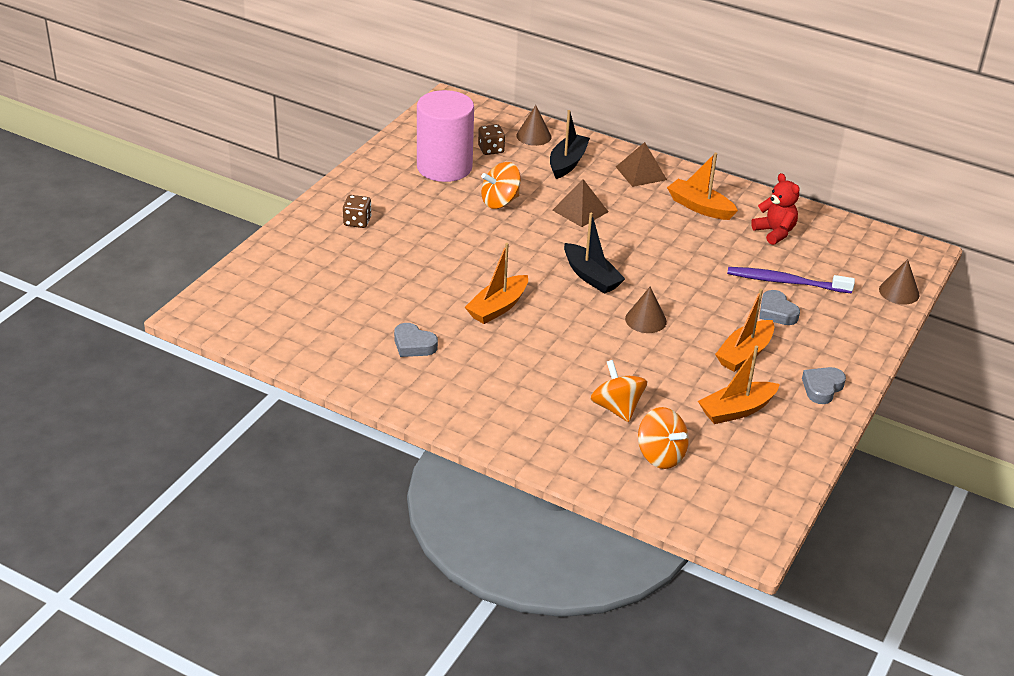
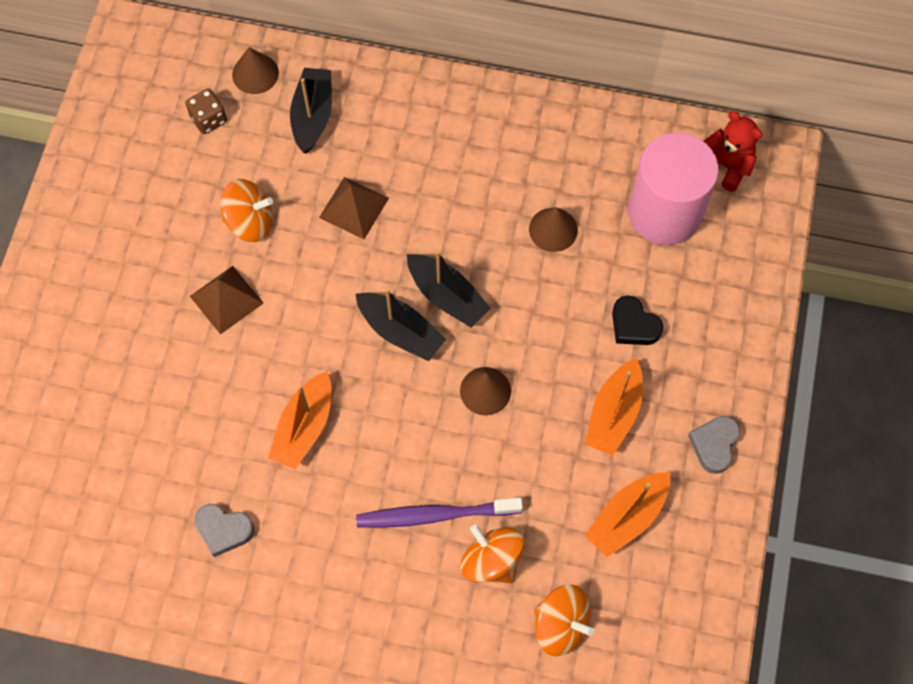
camera: 15 degrees left, 30 degrees up
(357, 222) = (83, 320): brown dice -> none
(444, 167) = (160, 174): pink cylinder -> pink cylinder (664, 212)
(500, 202) = (250, 222): orange spinning top -> orange spinning top turned 135 degrees counterclockwise
(634, 267) = (447, 296): none -> black boat
(641, 173) = (409, 107): brown pyramid -> brown pyramid (226, 299)
(700, 207) = (497, 153): orange boat -> none
(775, 232) = (598, 174): red teddy bear -> red teddy bear (726, 166)
(776, 312) = (633, 325): grey heart -> black heart
(786, 282) = (632, 265): purple toothbrush -> purple toothbrush (435, 515)
(899, 292) = (766, 240): brown cone -> brown cone (553, 229)

